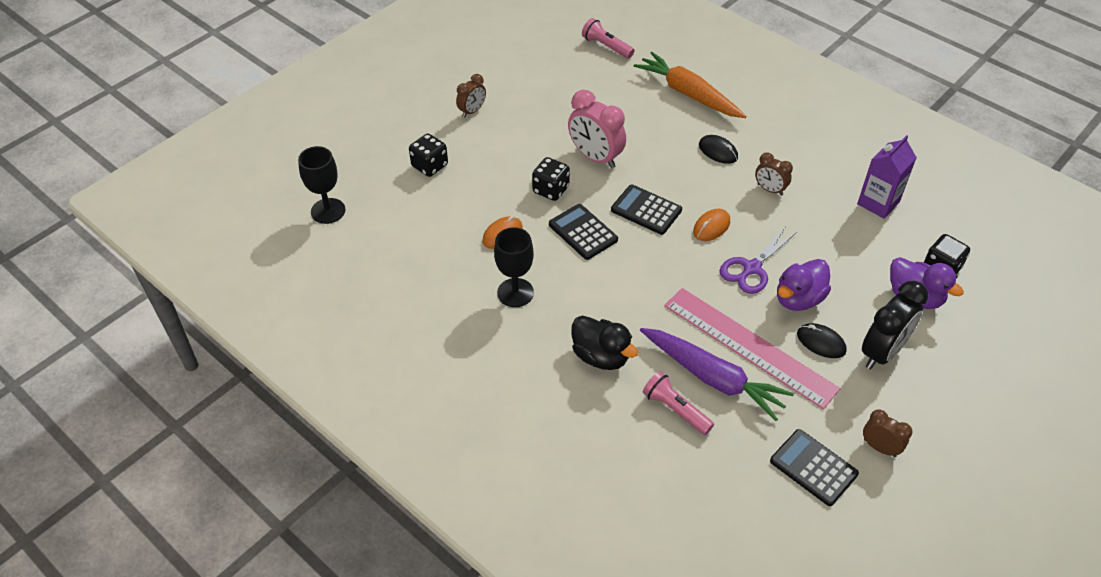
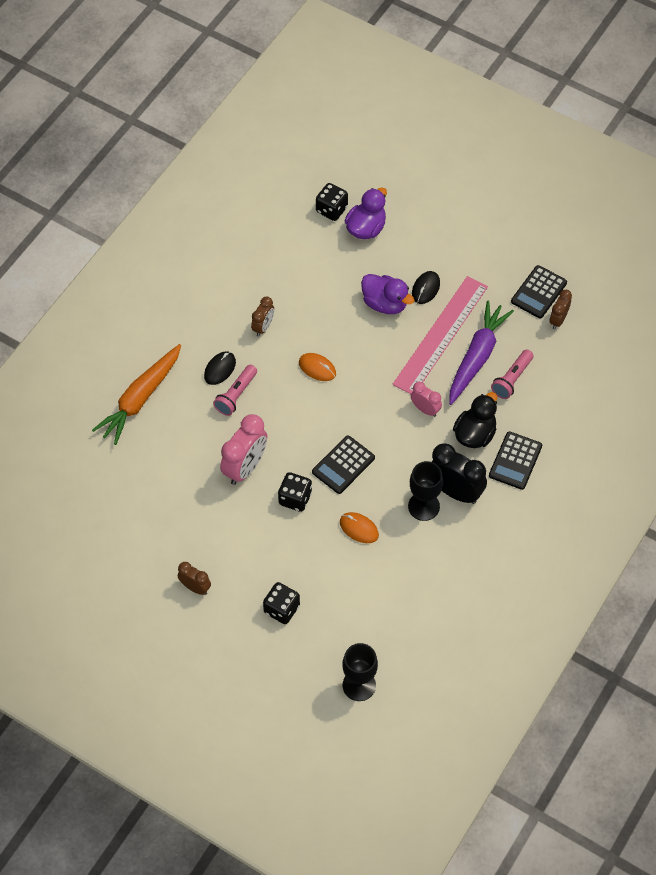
camera: 100 degrees left, 10 degrees up
(606, 46) = (73, 479): pink flashlight -> pink flashlight (236, 395)
(643, 314) = (425, 409): none -> pink clock
(646, 210) = (306, 419): black calculator -> black calculator (515, 461)
(752, 268) = (359, 336): purple scissors -> none
(878, 203) = (265, 249): purple carton -> none
(879, 447) = (511, 253): brown clock -> brown clock (558, 320)
(882, 352) = (426, 250): black clock -> black clock (455, 492)

